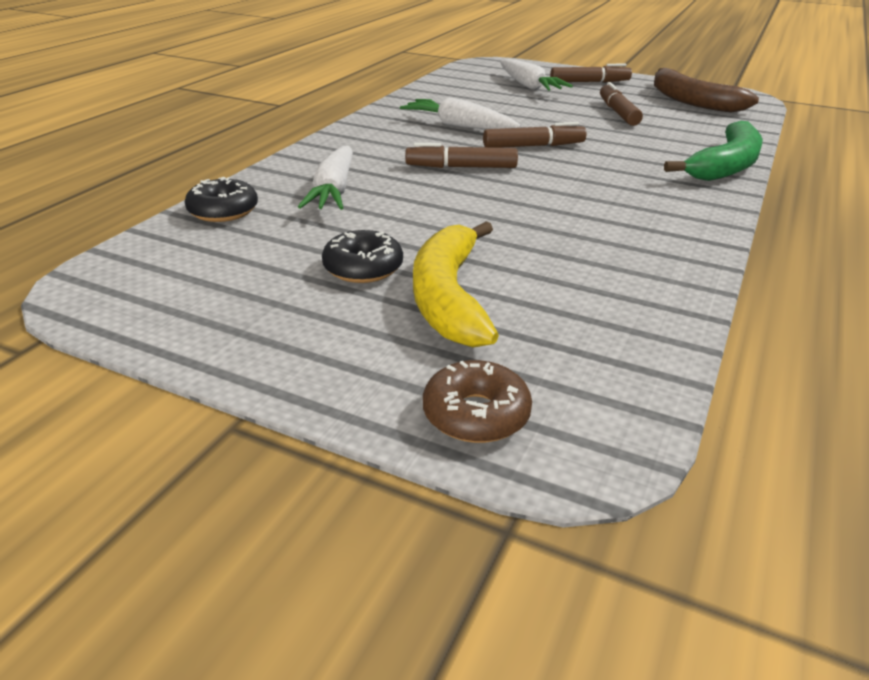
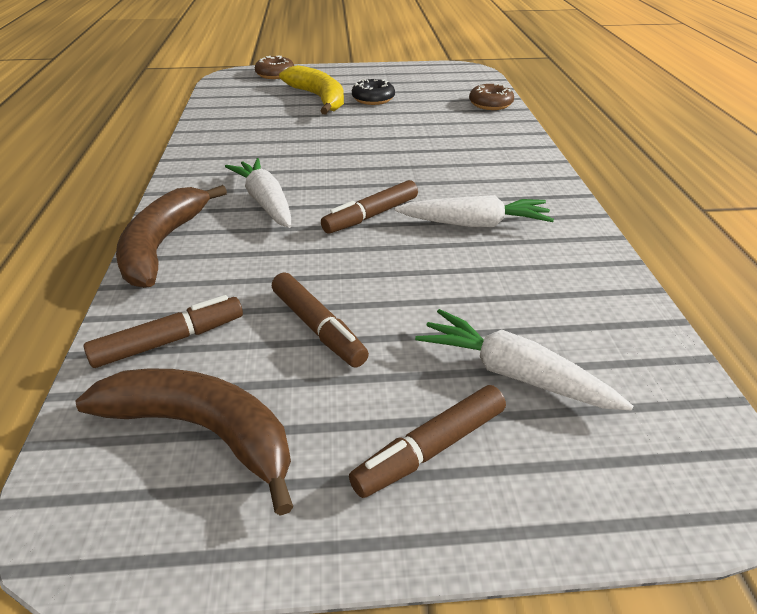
camera: 150 degrees right, 5 degrees up
(223, 211) = (490, 104): black donut -> brown donut
(334, 191) = (457, 129): white carrot -> white carrot (265, 202)
(461, 167) = (404, 171): brown marker -> brown marker (169, 340)
(725, 166) = (163, 245): green banana -> brown banana

